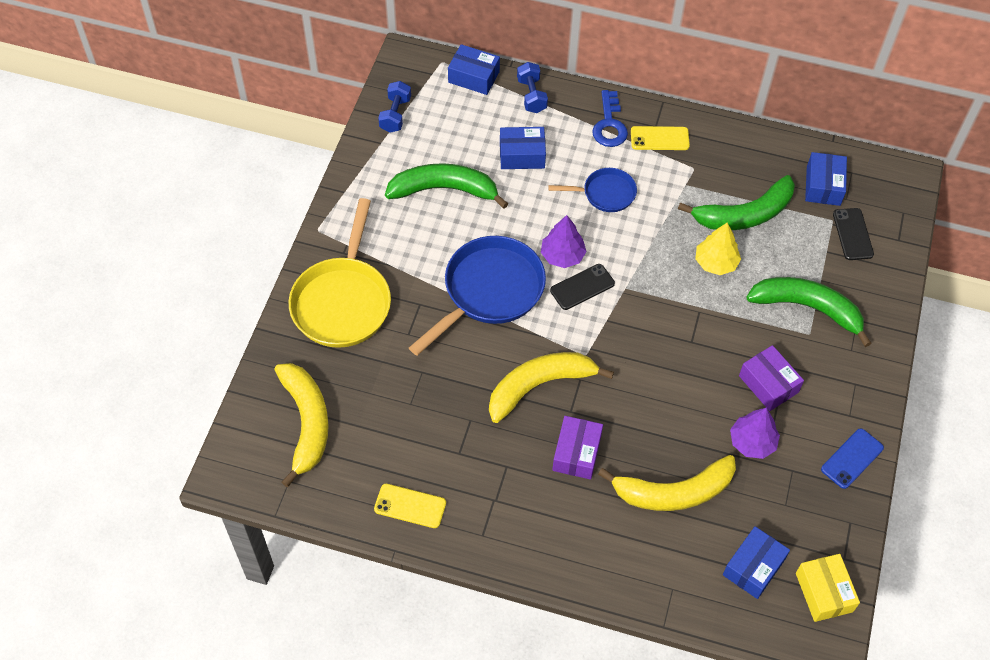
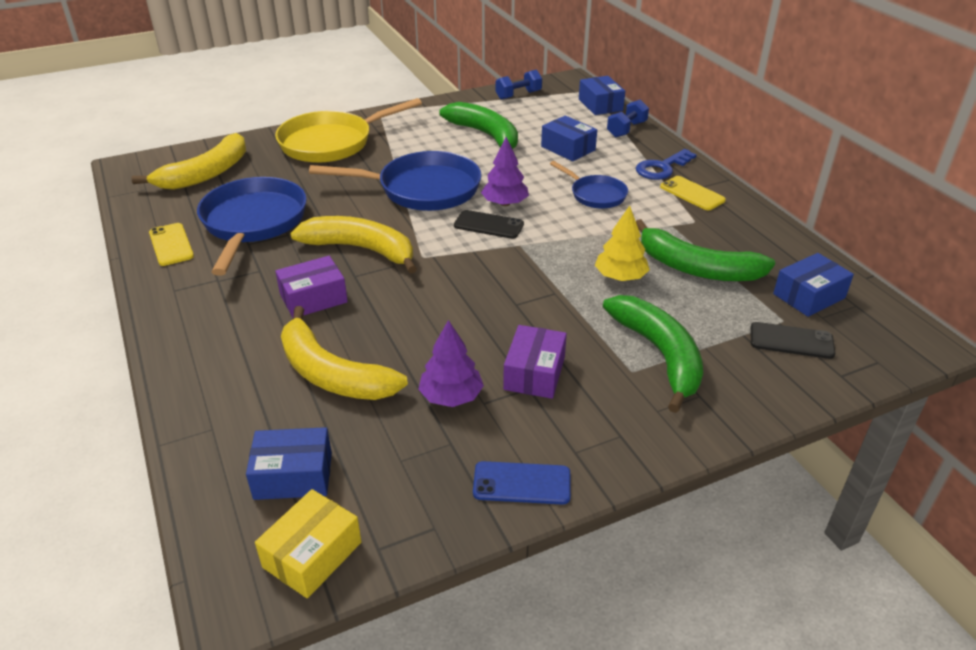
camera: 50 degrees right, 20 degrees down
(430, 433) = (253, 223): none -> blue pan
(852, 234) = (791, 341): black phone -> black phone turned 60 degrees clockwise

